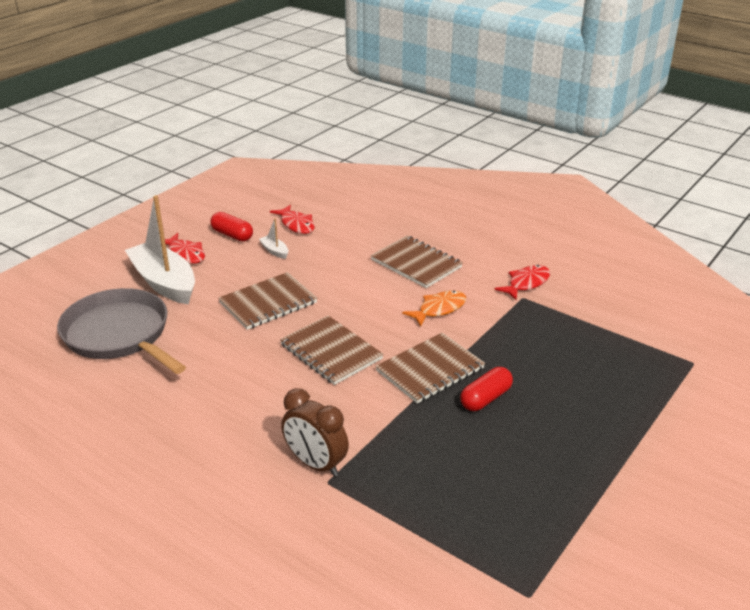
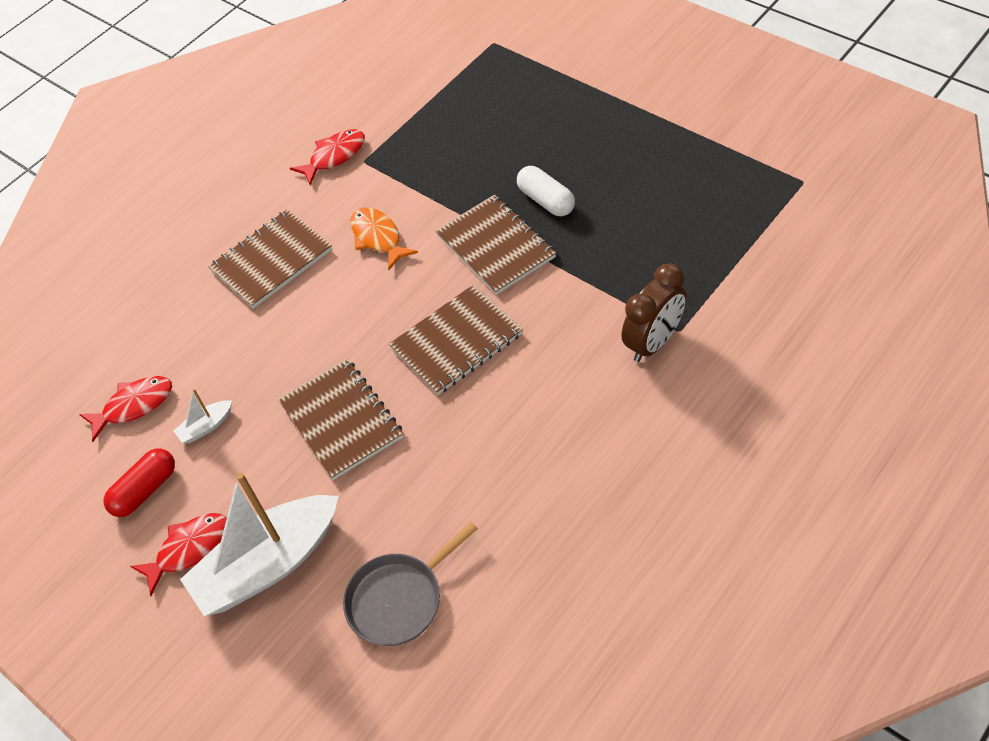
camera: 80 degrees left, 20 degrees up
(119, 334) = (399, 599): grey pan -> grey pan, size x0.61
(485, 398) = (546, 200): red capsule -> white capsule
(526, 283) = (334, 156): red fish -> red fish turned 90 degrees clockwise

